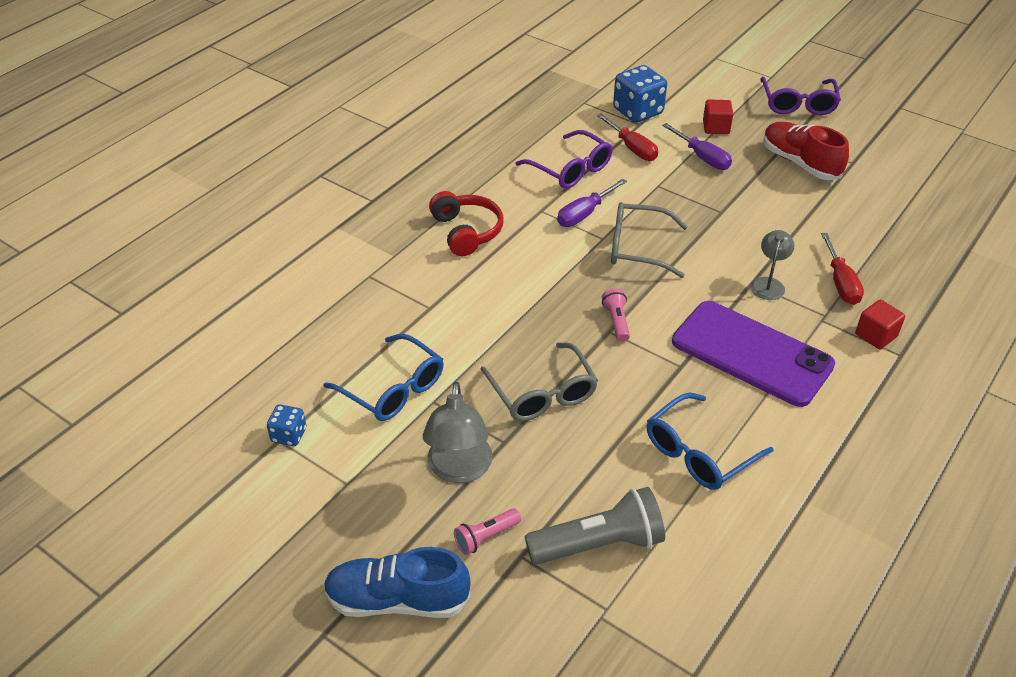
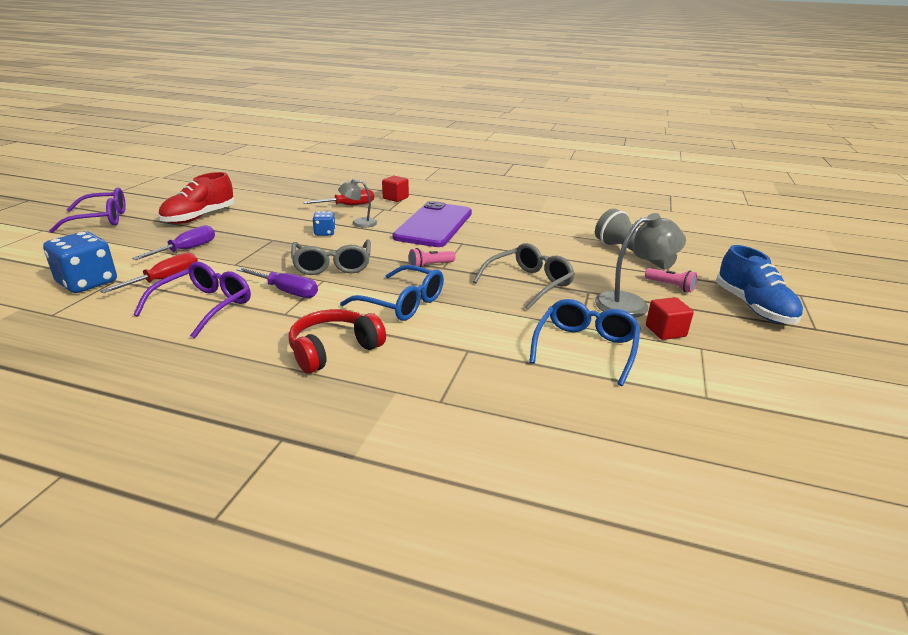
camera: 110 degrees left, 15 degrees down
(289, 435) = (694, 392): blue dice -> blue dice (325, 233)
(699, 452) = (532, 234): blue glasses -> blue glasses (402, 303)
(716, 127) = (133, 247): red cube -> red cube (665, 331)

